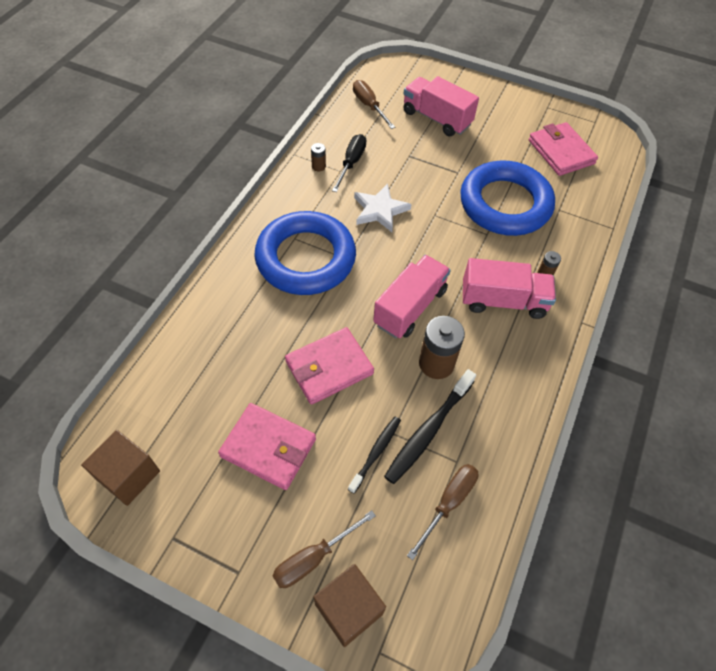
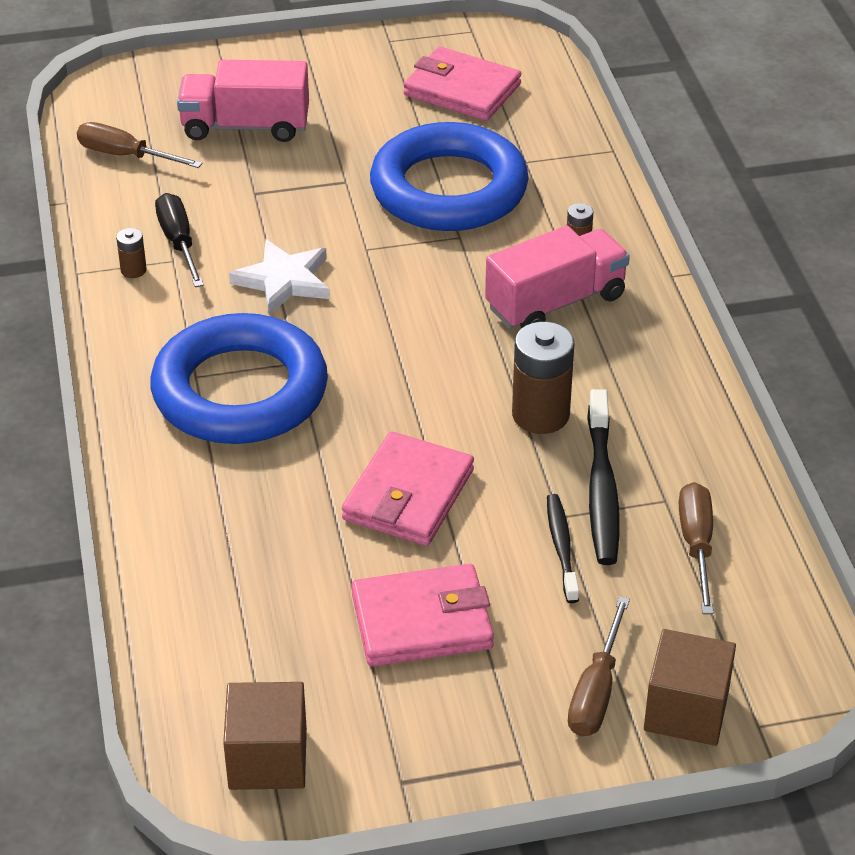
camera: 35 degrees left, 15 degrees down
(410, 307) = (444, 372): pink truck -> none

